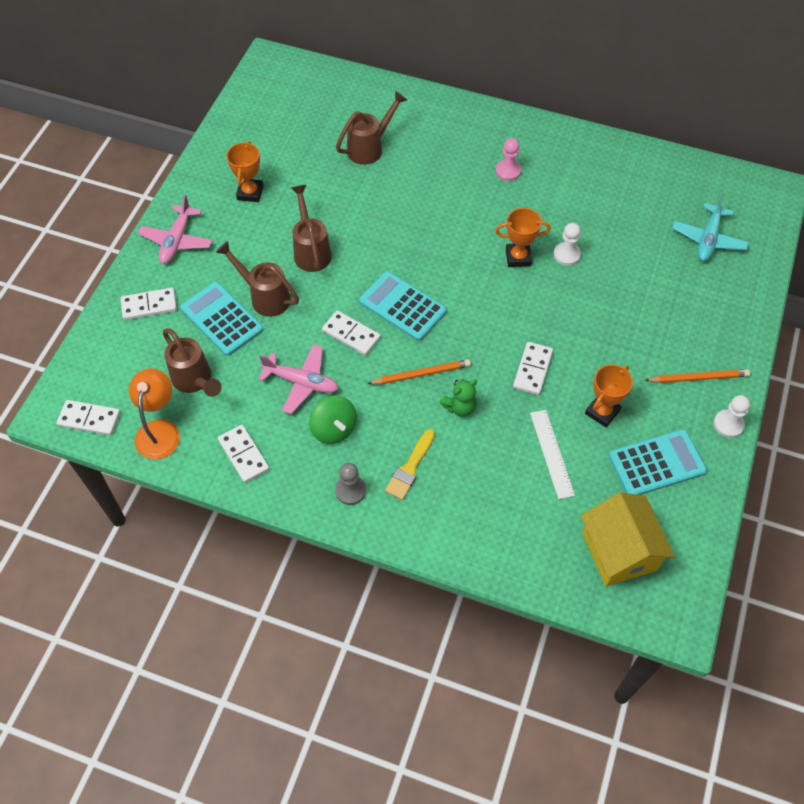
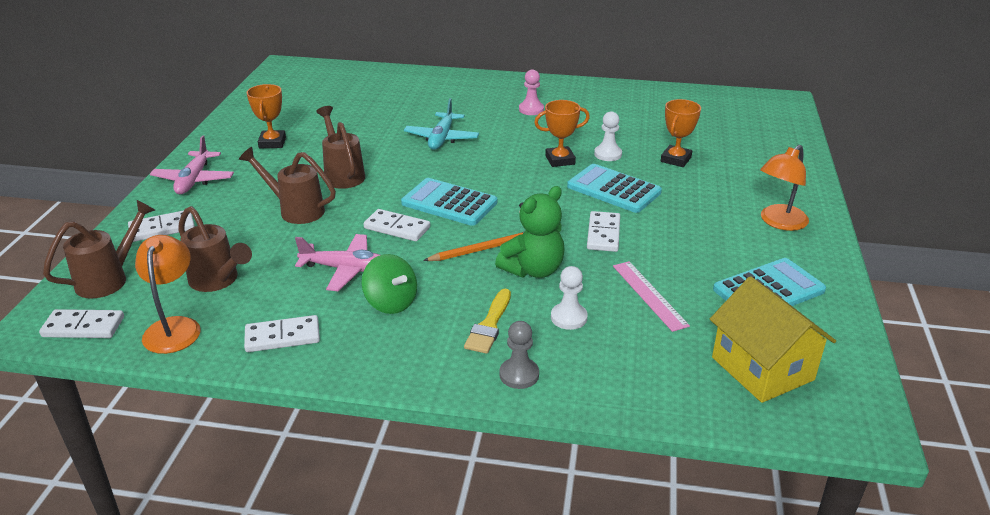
camera: 10 degrees left, 25 degrees down
(222, 319) = (248, 230): turquoise calculator -> turquoise calculator (613, 189)
(243, 455) = (282, 337): white domino -> white domino turned 60 degrees counterclockwise
(350, 490) = (421, 353): grey pawn -> grey pawn (519, 375)
(370, 148) = (392, 106): brown watering can -> brown watering can (110, 278)
(460, 407) = (533, 270): green teddy bear -> green teddy bear, size x1.60
(551, 453) = (649, 295): white ruler -> pink ruler
(602, 412) = (691, 257): orange trophy -> orange trophy (676, 159)
(698, 378) = (778, 222): orange pencil -> orange lamp
(708, 239) = (739, 133): turquoise plane -> turquoise plane (442, 138)
(728, 424) = (828, 252): white pawn -> white pawn (568, 317)

